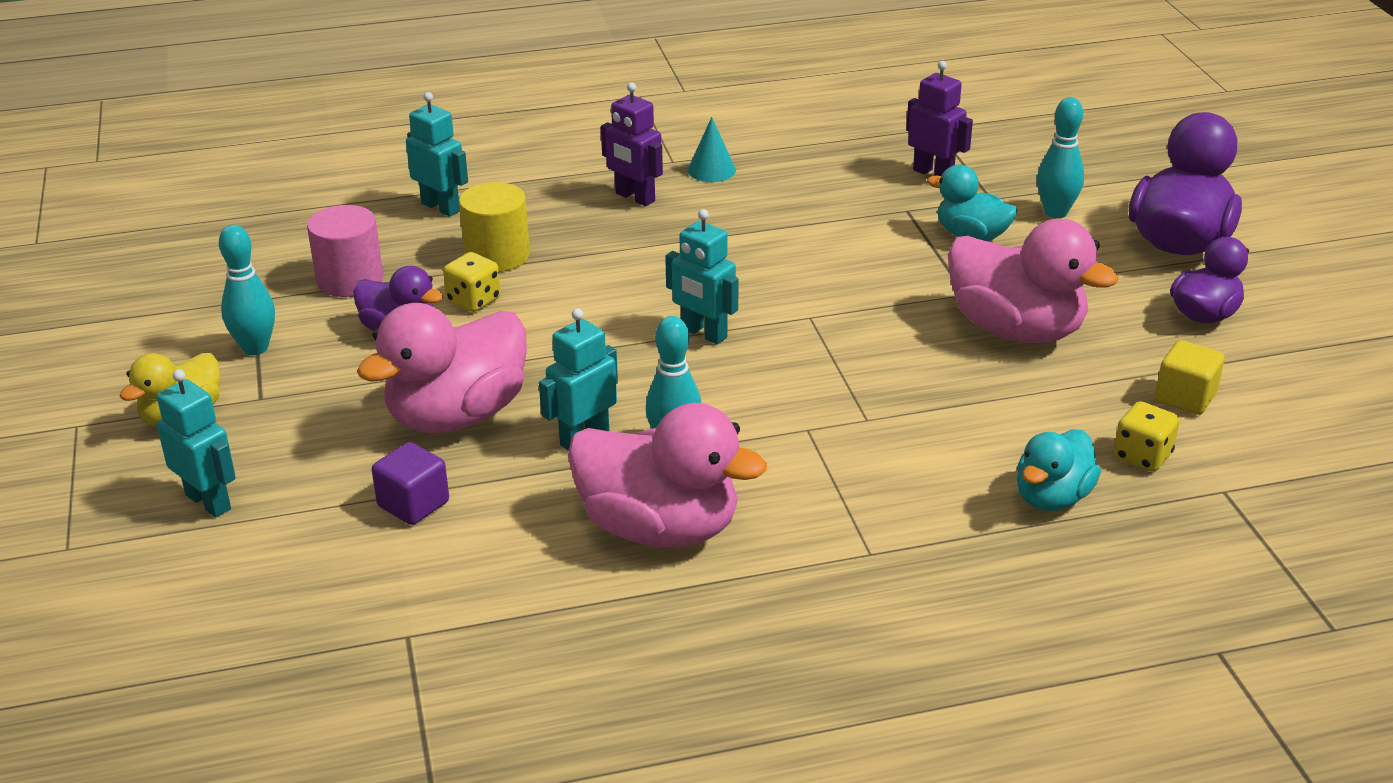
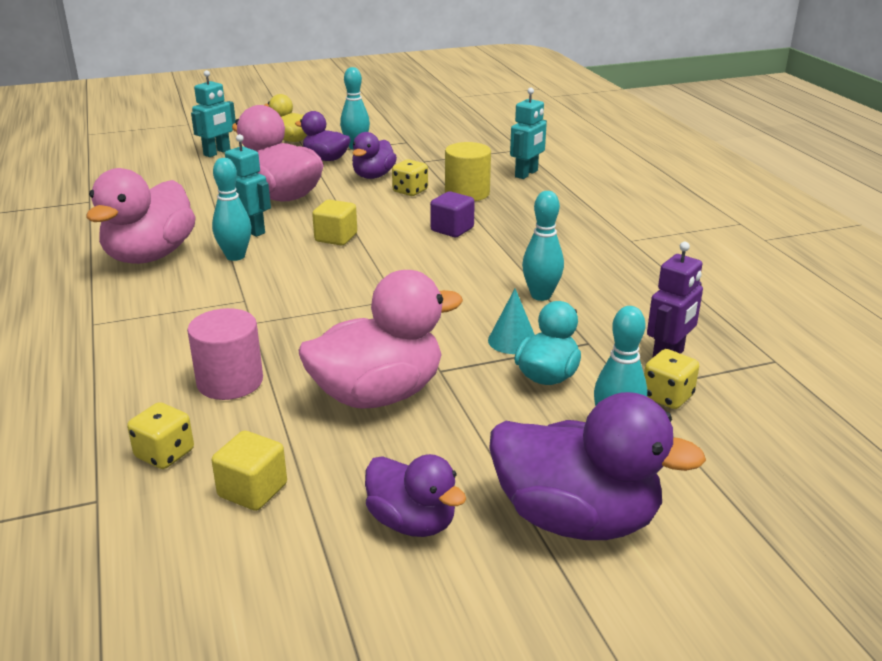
camera: 85 degrees right, 5 degrees down
(301, 377) = (326, 159): none -> purple duck
(350, 280) = (430, 160): pink cylinder -> pink cylinder (230, 382)
(413, 504) = (199, 193): purple cube -> purple cube (452, 229)
(627, 362) = (336, 238): none -> yellow cube
(634, 197) = (564, 229): purple robot -> none
(703, 333) = (371, 260): turquoise robot -> none
(711, 170) = (622, 255): turquoise cone -> turquoise cone (512, 341)
(806, 226) = (541, 295): none -> turquoise bowling pin
(1000, 183) = (667, 396): none -> yellow dice
(1016, 330) = (378, 395): pink duck -> pink duck turned 150 degrees counterclockwise
(1052, 497) = (123, 401): turquoise duck -> none

